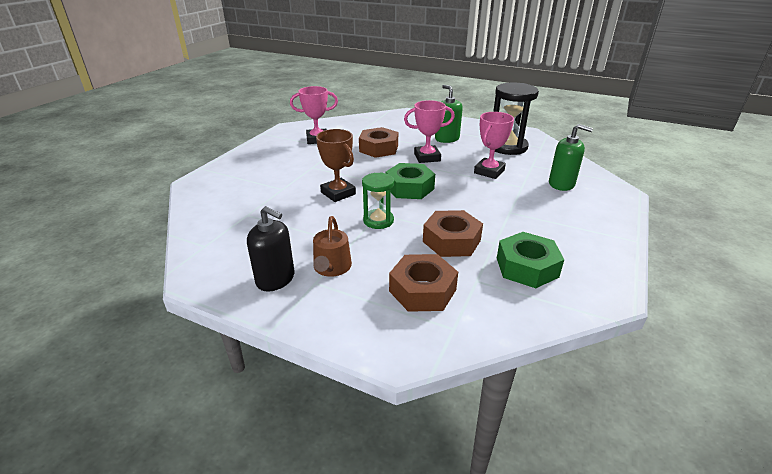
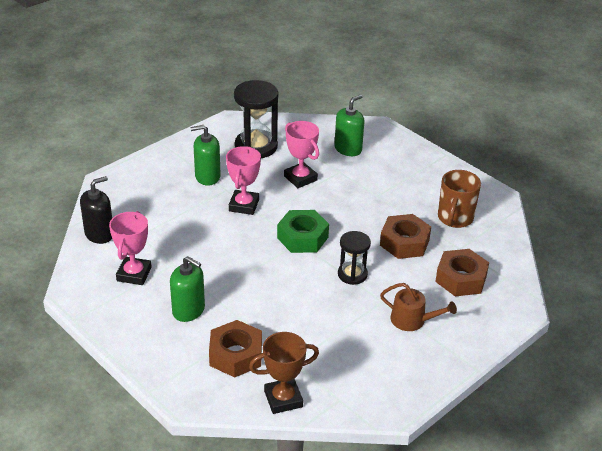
camera: 70 degrees left, 5 degrees up
(275, 279) = (414, 357): black soap dispenser -> black soap dispenser (99, 234)
(289, 163) = (188, 310): none -> green soap dispenser
(338, 193) = (285, 288): brown trophy -> brown trophy (283, 399)
(378, 148) = (197, 232): brown nut -> brown nut (236, 355)
(378, 220) = (352, 274): green hourglass -> black hourglass
(527, 267) = (455, 218): green nut -> brown mug

